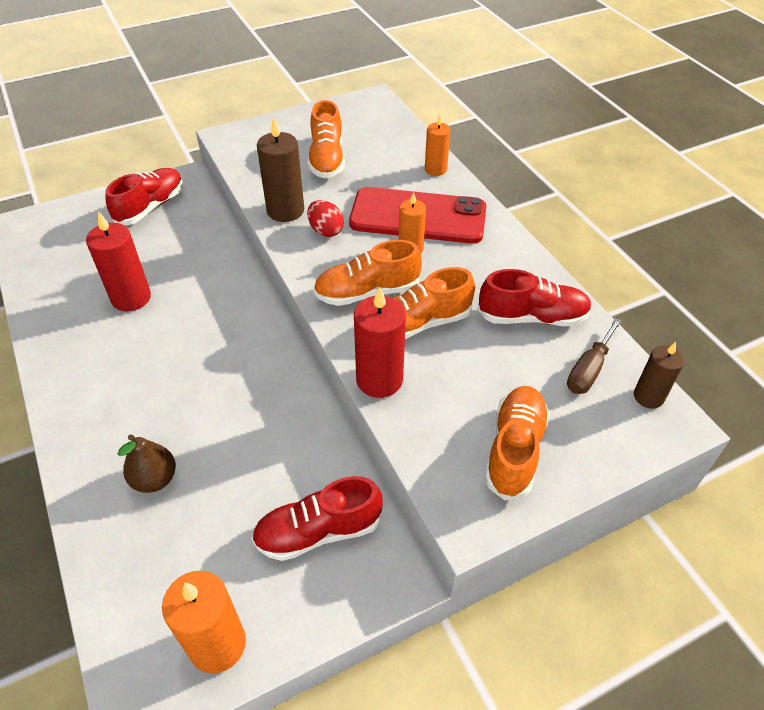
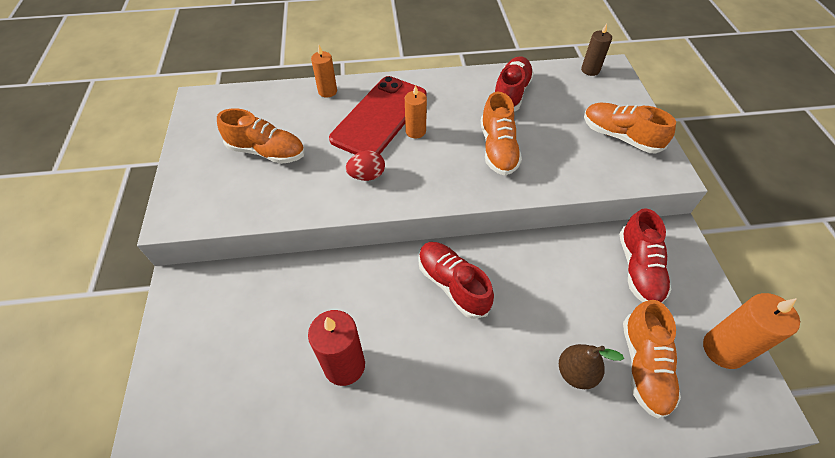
camera: 70 degrees left, 5 degrees up
(150, 207) = (205, 327): red shoe -> red shoe (452, 285)
(285, 210) = (323, 197): brown candle -> none
(367, 292) = (453, 168): orange shoe -> orange shoe (644, 366)
(379, 380) = (546, 185): red candle -> none
(588, 370) = (563, 85): brown screwdriver -> none

